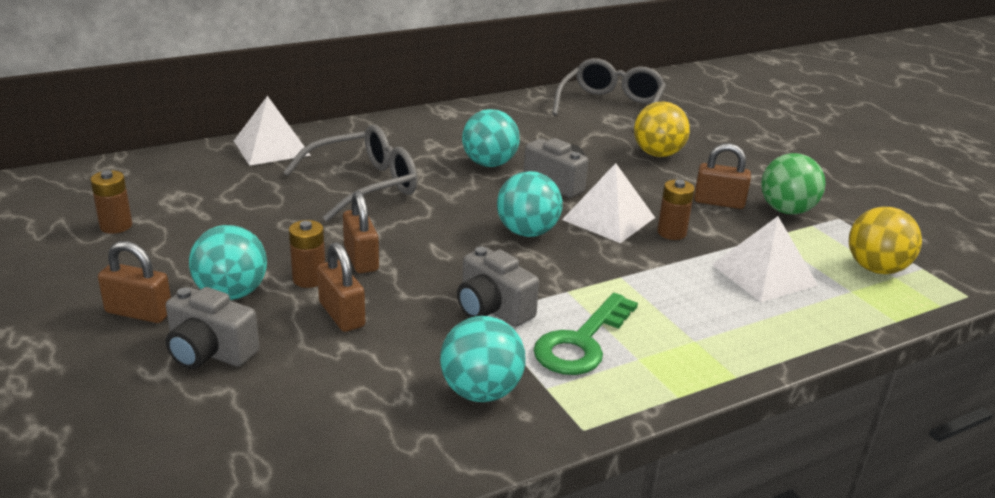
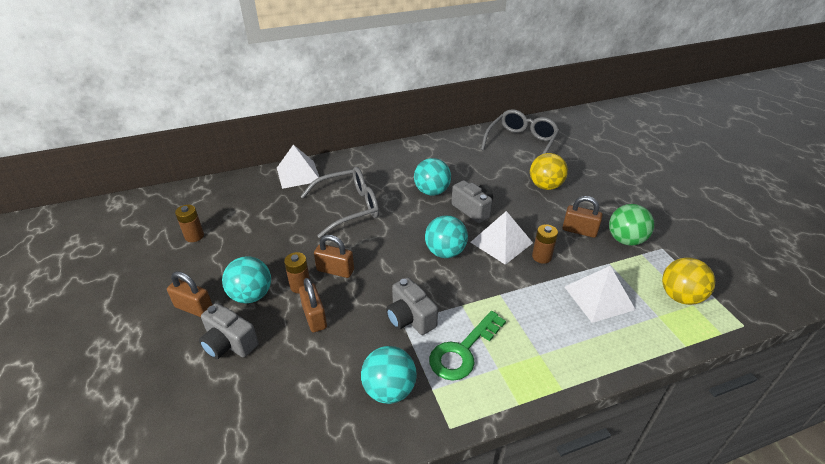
camera: 10 degrees right, 10 degrees up
(361, 259) = (335, 270): brown padlock -> brown padlock turned 60 degrees counterclockwise

